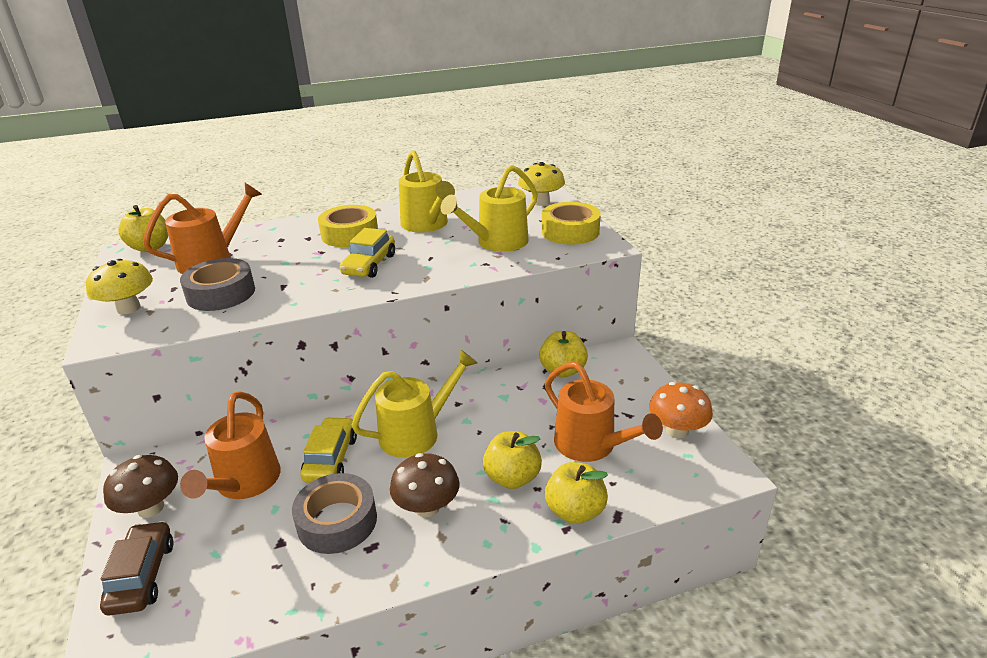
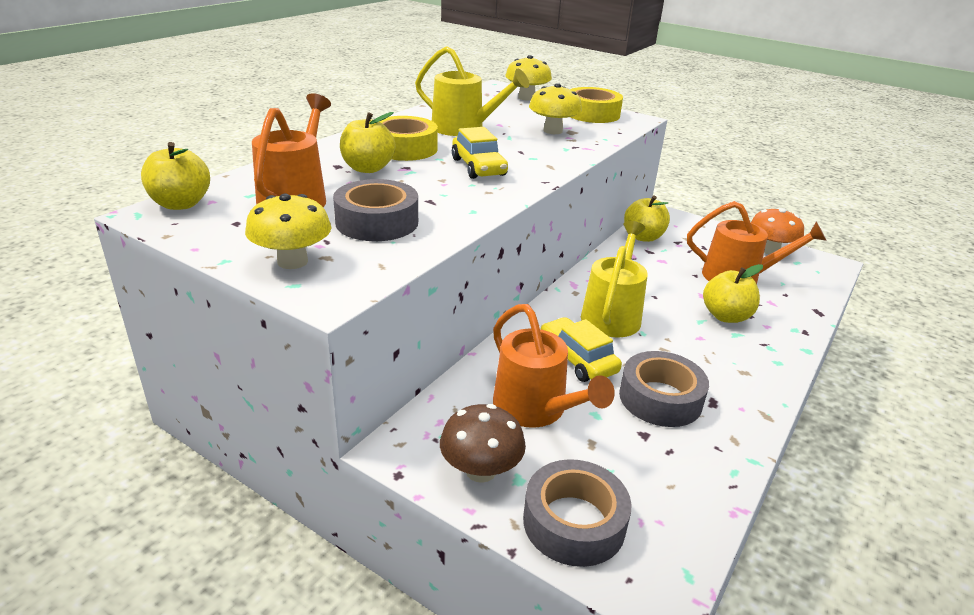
camera: 40 degrees left, 0 degrees up
(142, 576) = (574, 522): brown car -> grey tape
(427, 507) = (705, 359): brown mushroom -> none
(497, 243) = (553, 131): yellow watering can -> yellow mushroom
(575, 511) = (793, 319): yellow apple -> yellow apple (367, 168)

